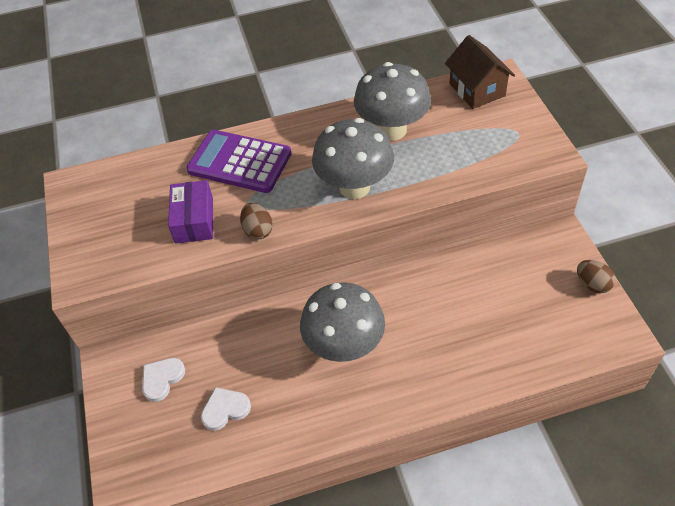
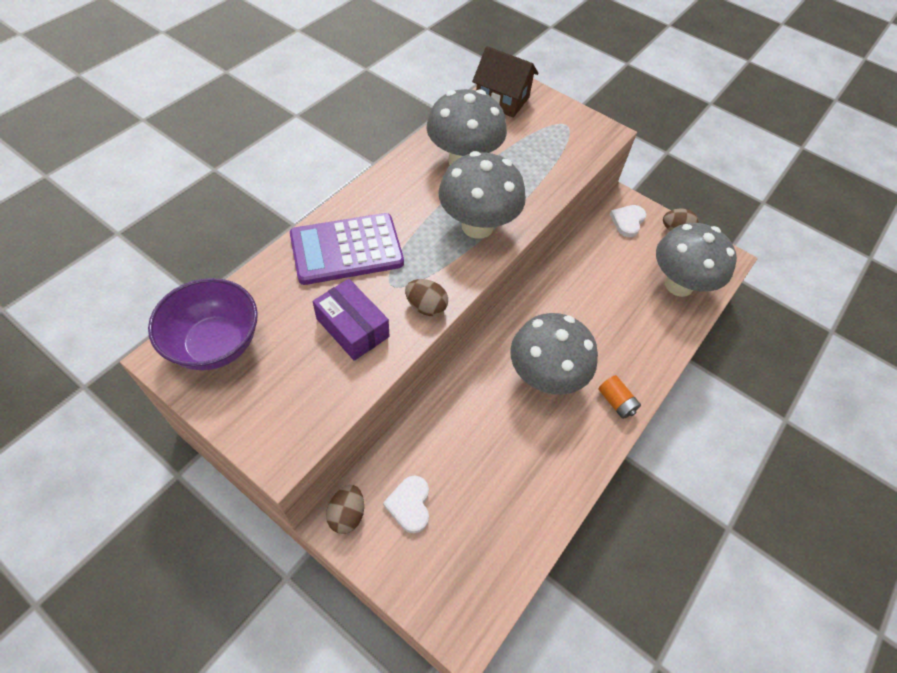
camera: 45 degrees left, 5 degrees up
(102, 189) = (216, 344): none -> purple bowl
(118, 360) = (347, 514): none -> brown egg
(225, 409) = (493, 494): white heart -> white heart (627, 221)
(388, 400) = (616, 402): none -> orange battery
(546, 335) = (679, 284): none -> grey mushroom

